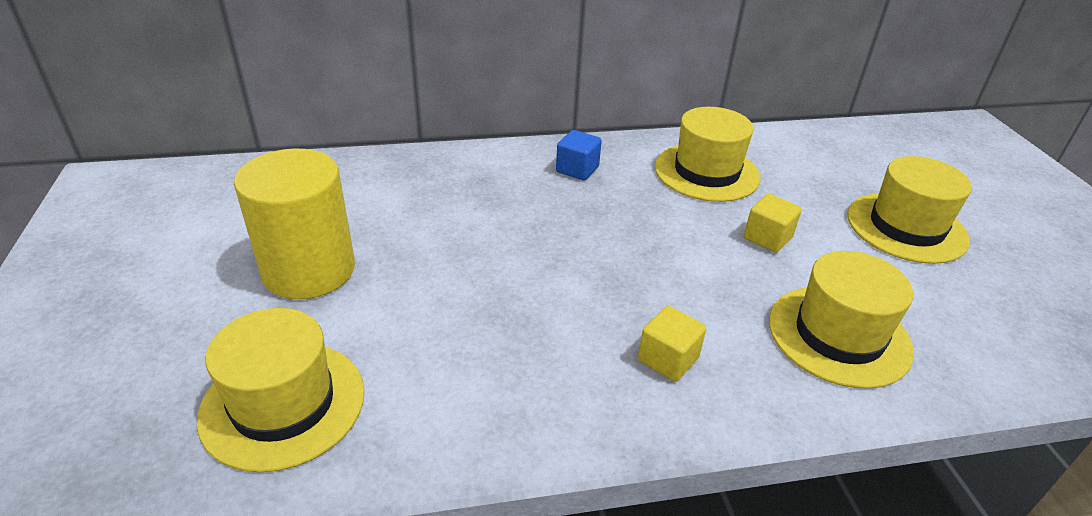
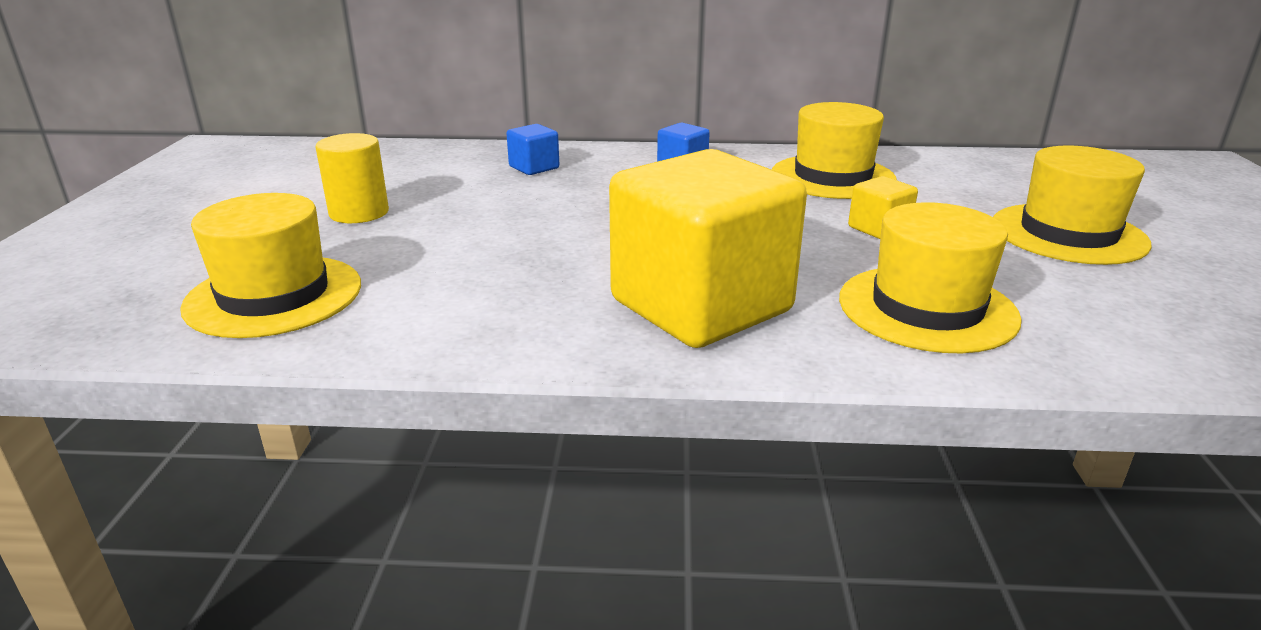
camera: 15 degrees right, 10 degrees down
(309, 270) = (359, 213): yellow cylinder -> yellow cylinder, size x0.61
(446, 184) = (534, 167): none -> blue cube
(668, 359) = (701, 306): yellow cube -> yellow cube, size x2.46

